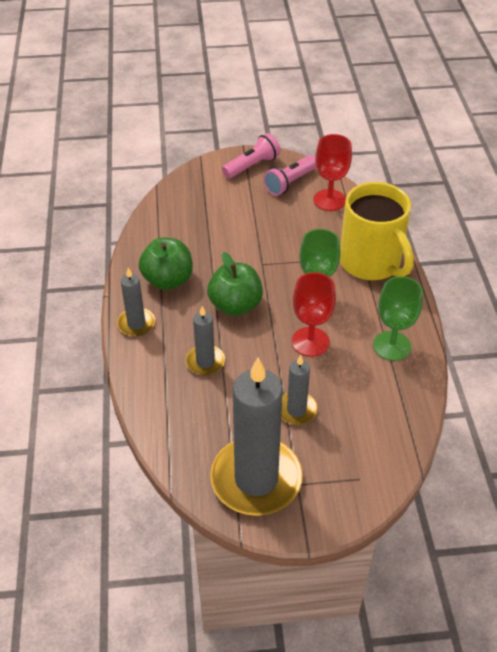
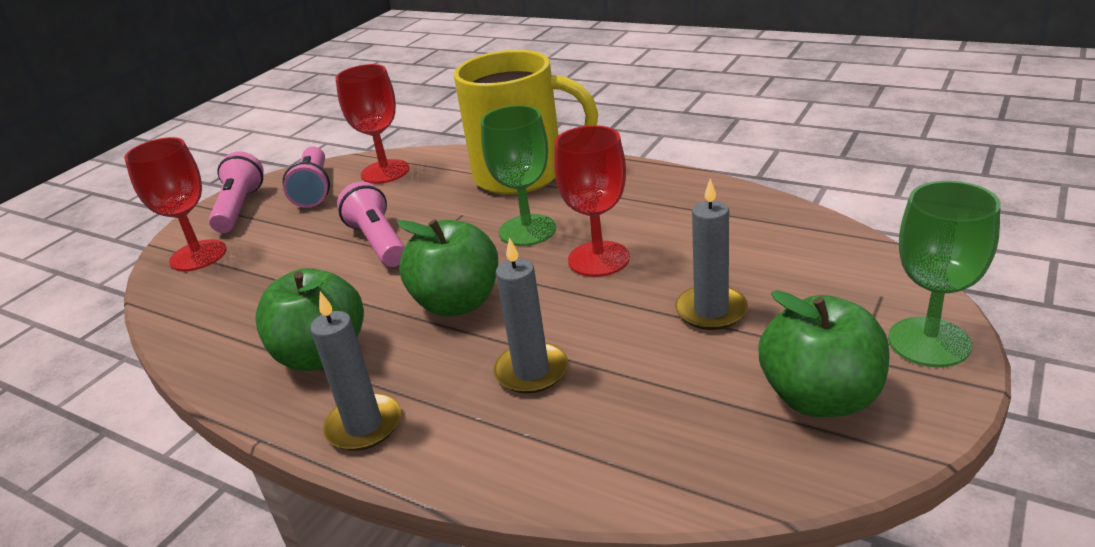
camera: 50 degrees left, 15 degrees down
(204, 181) = (198, 255): none -> red goblet
(256, 479) = (820, 397): grey candle -> green apple
(262, 242) = (378, 242): none -> pink flashlight
(391, 346) = (670, 201): green goblet -> green goblet (929, 342)

